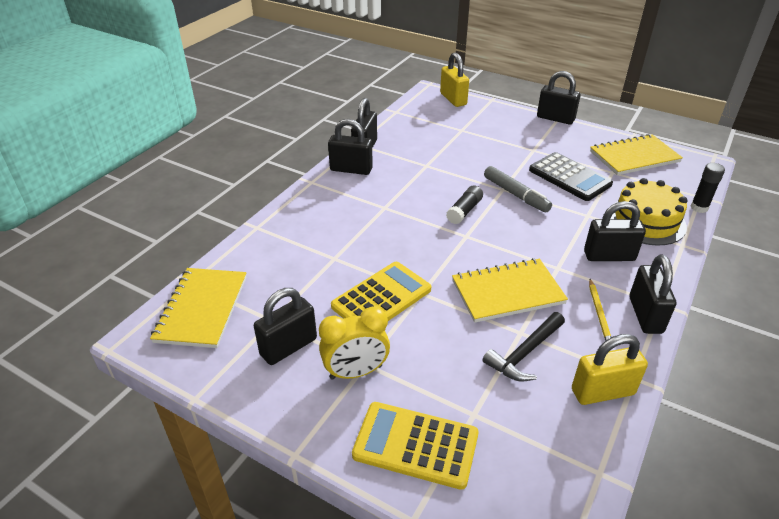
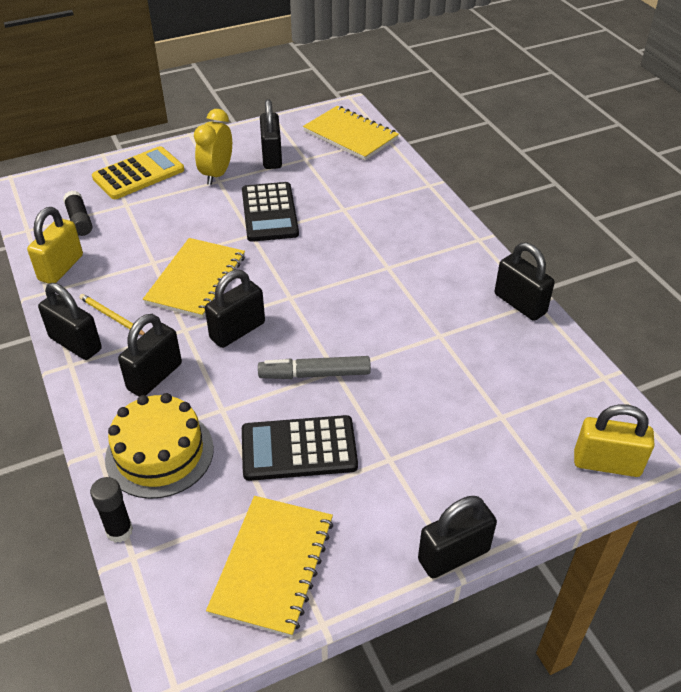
camera: 125 degrees right, 5 degrees up
(351, 169) = (480, 274): black padlock -> black padlock (237, 331)
(381, 298) = (269, 213): yellow calculator -> black calculator
(464, 211) = (327, 317): black glue stick -> black glue stick (79, 220)
(524, 353) = (134, 252): black hammer -> none

